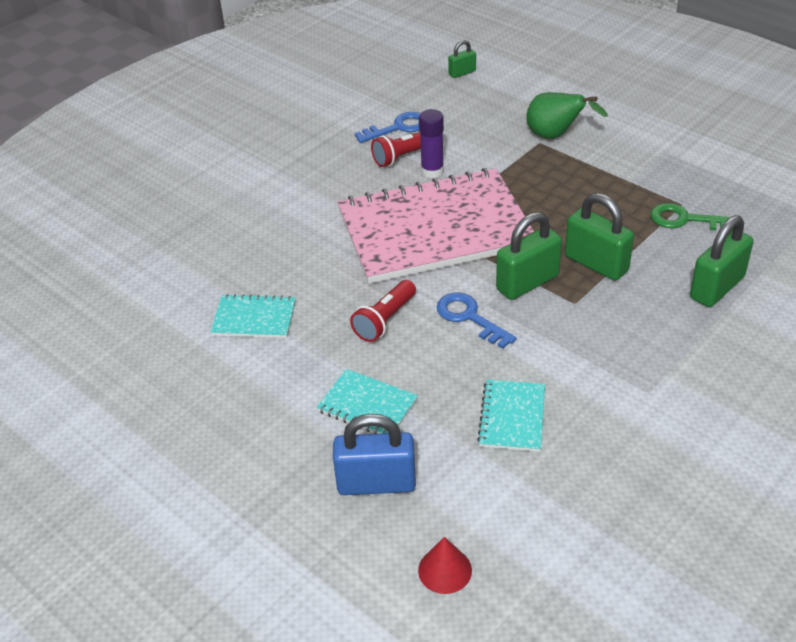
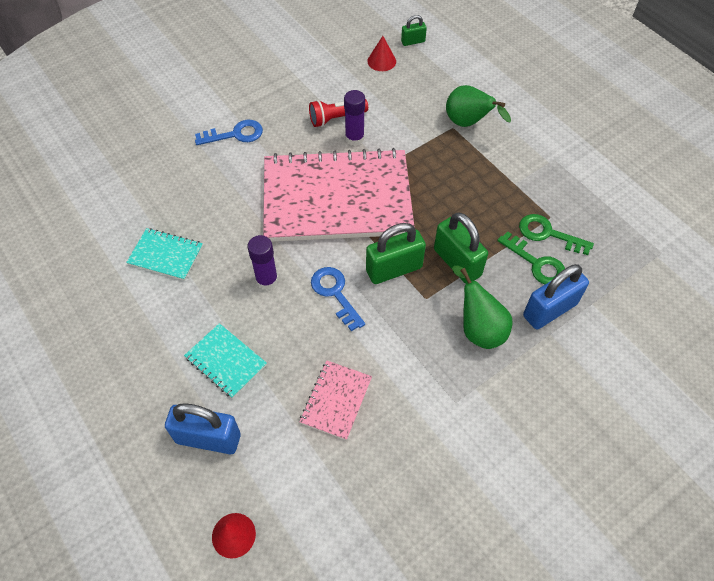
camera: 10 degrees right, 15 degrees up
(385, 320) = (267, 280): red flashlight -> purple glue stick
(398, 128) = (341, 88): blue key -> blue key (235, 134)
(434, 96) = (381, 61): none -> red cone
(512, 417) = (336, 400): turquoise notebook -> pink notebook
(645, 319) = (478, 328): none -> green pear
(684, 248) = (536, 263): none -> green key
(717, 288) = (549, 310): green padlock -> blue padlock

